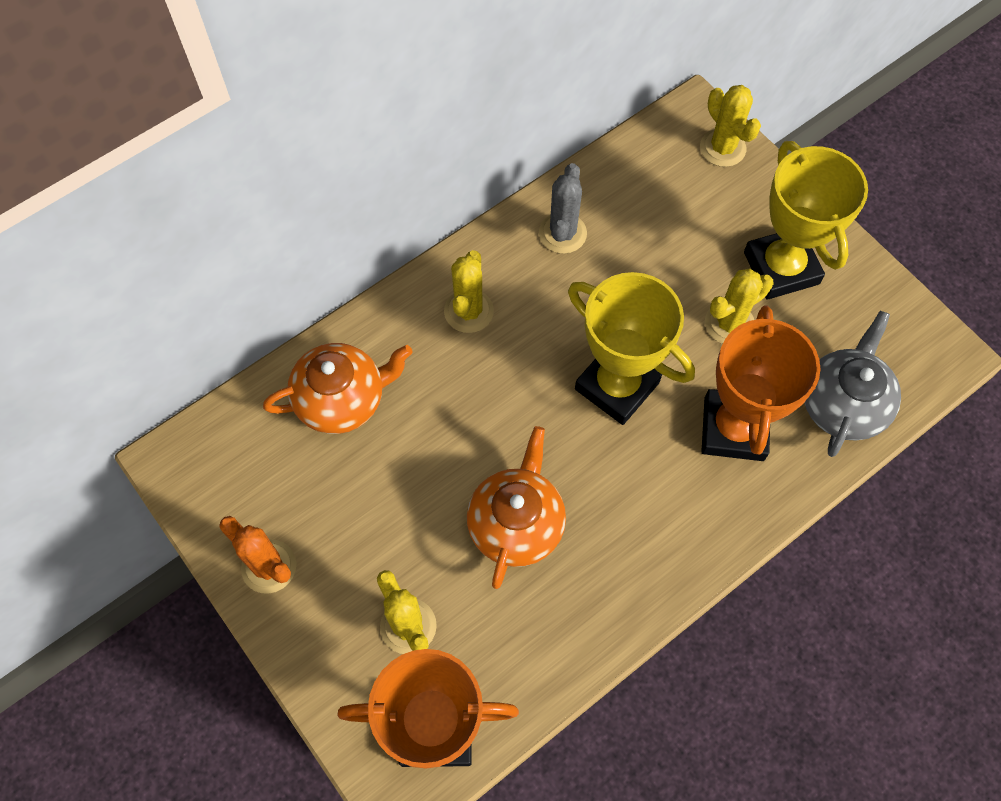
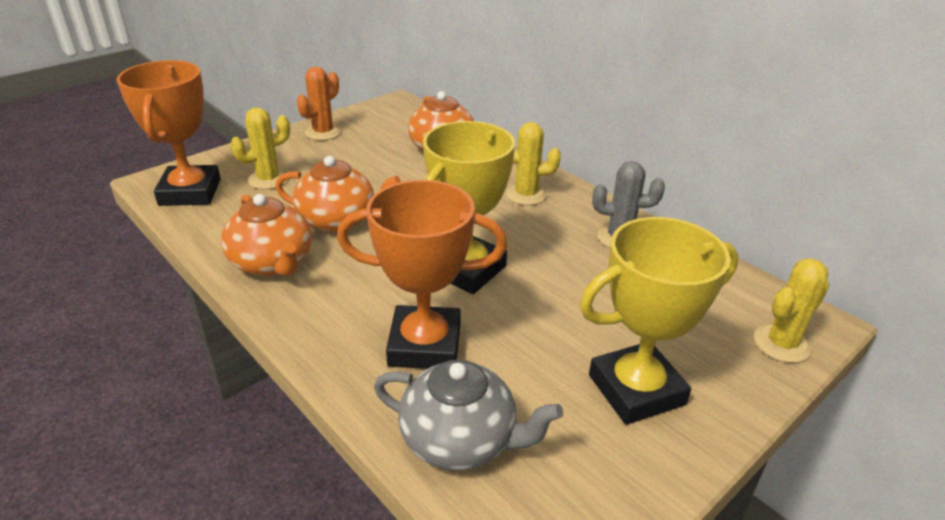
camera: 85 degrees right, 30 degrees down
(603, 590) = (272, 263): none -> orange teapot
(729, 323) = (550, 344): yellow cactus -> none

